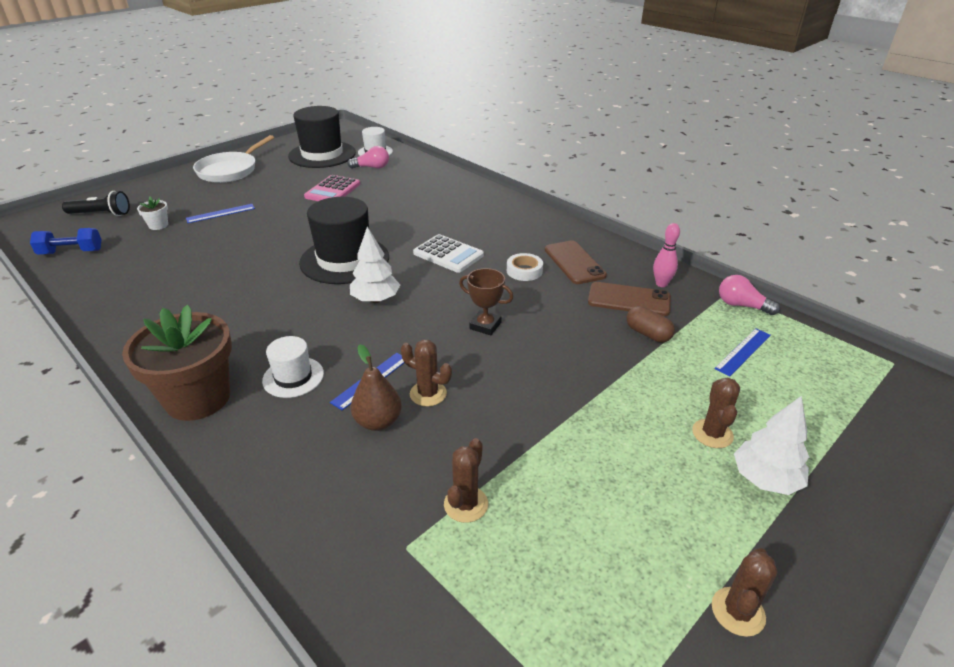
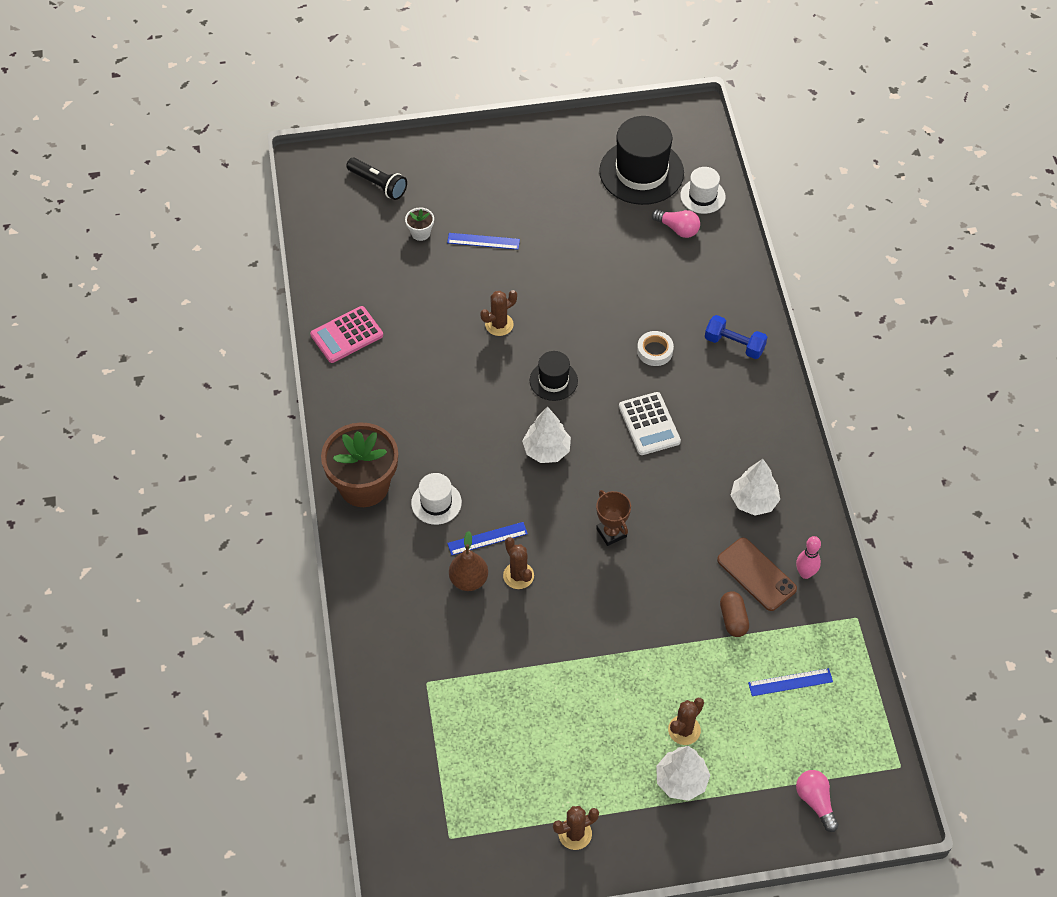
camera: 35 degrees right, 20 degrees up
(71, 252) = (335, 240): blue dumbbell -> blue dumbbell (734, 344)
(230, 170) = (529, 158): white pan -> none
(333, 190) = (610, 255): pink calculator -> pink calculator (347, 335)
(344, 260) = (553, 380): black hat -> black hat, size x0.53
(466, 504) = (479, 677): brown cactus -> brown cactus (499, 324)
(524, 271) = (699, 486): white tape -> white tape (655, 351)
(574, 262) = (753, 501): brown phone -> white tree
(741, 305) = (847, 639): pink light bulb -> pink light bulb (815, 801)

